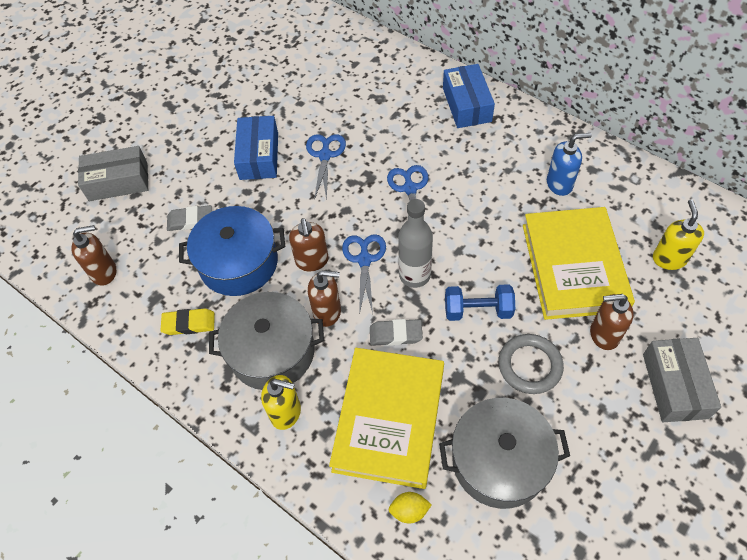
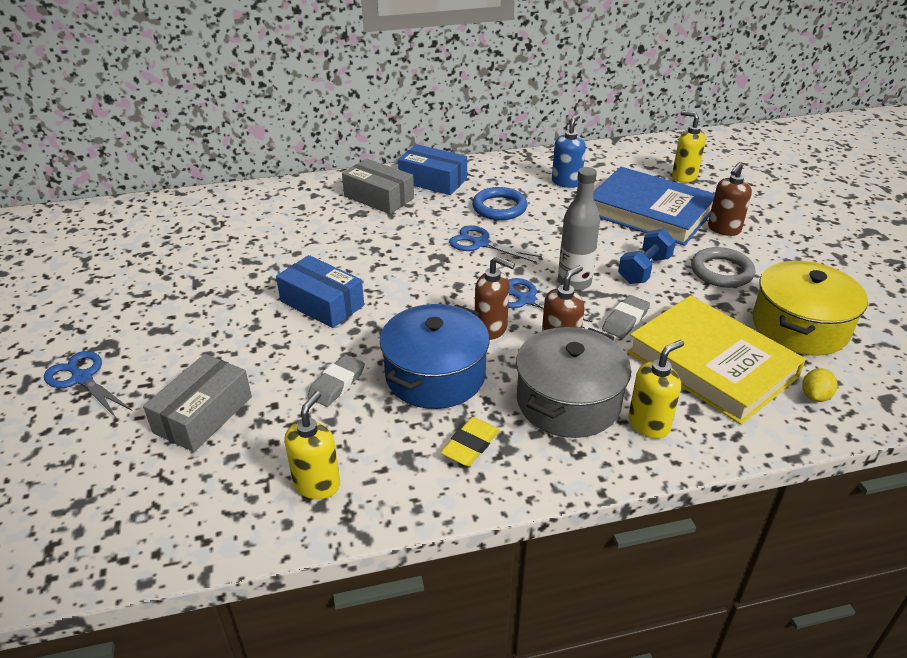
camera: 55 degrees left, 20 degrees down
(104, 272) = (317, 484): brown soap dispenser -> yellow soap dispenser
(325, 155) = (380, 267): blue scissors -> blue scissors (82, 378)
(472, 167) = (499, 207): none -> blue ring
(499, 461) = (799, 326): grey pot -> yellow pot
(574, 267) = (649, 212): yellow book -> blue book
(675, 386) = (793, 224): grey box -> grey box (379, 197)

